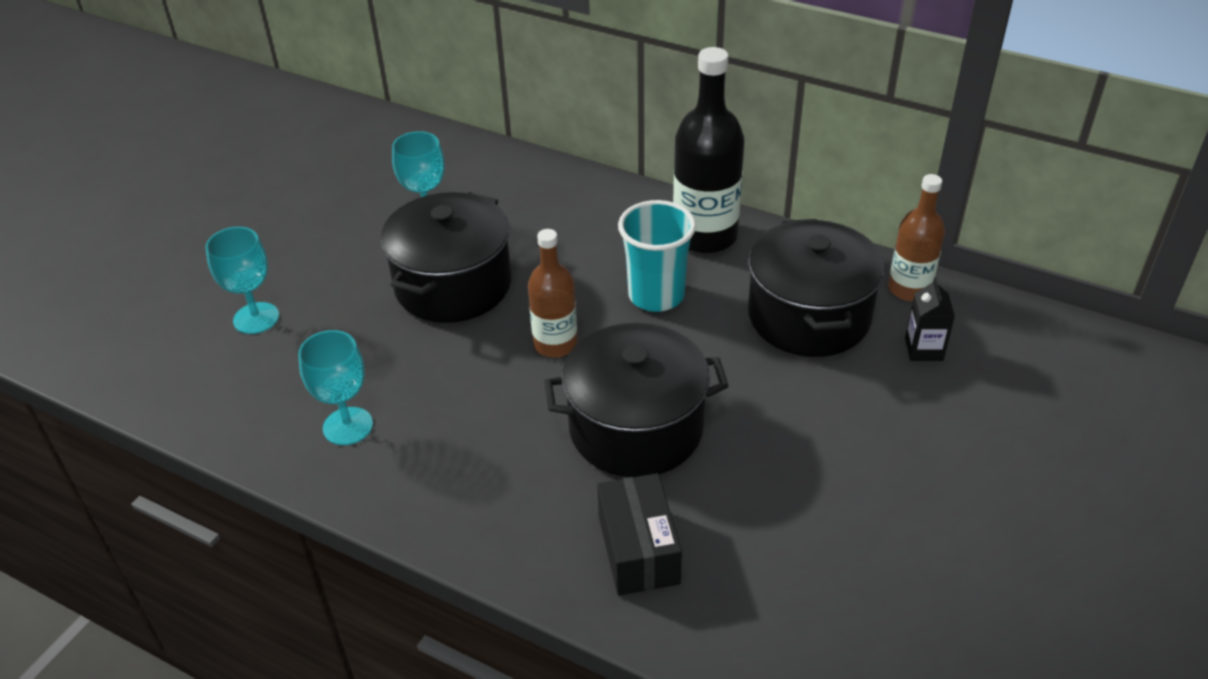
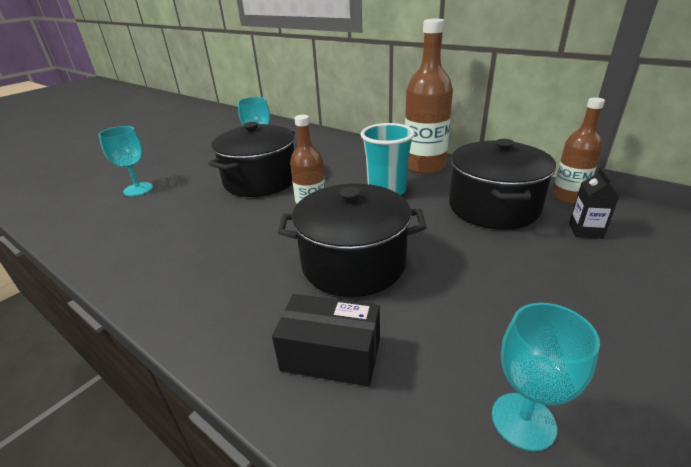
camera: 10 degrees right, 10 degrees down
(348, 426) = (153, 246): turquoise goblet -> turquoise goblet (523, 421)
(638, 549) = (331, 355): black box -> black box turned 75 degrees counterclockwise
(705, 236) = (424, 166): black bottle -> brown bottle

